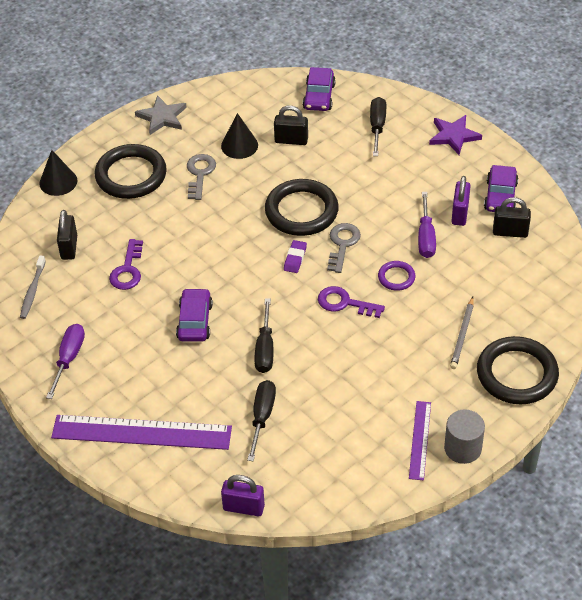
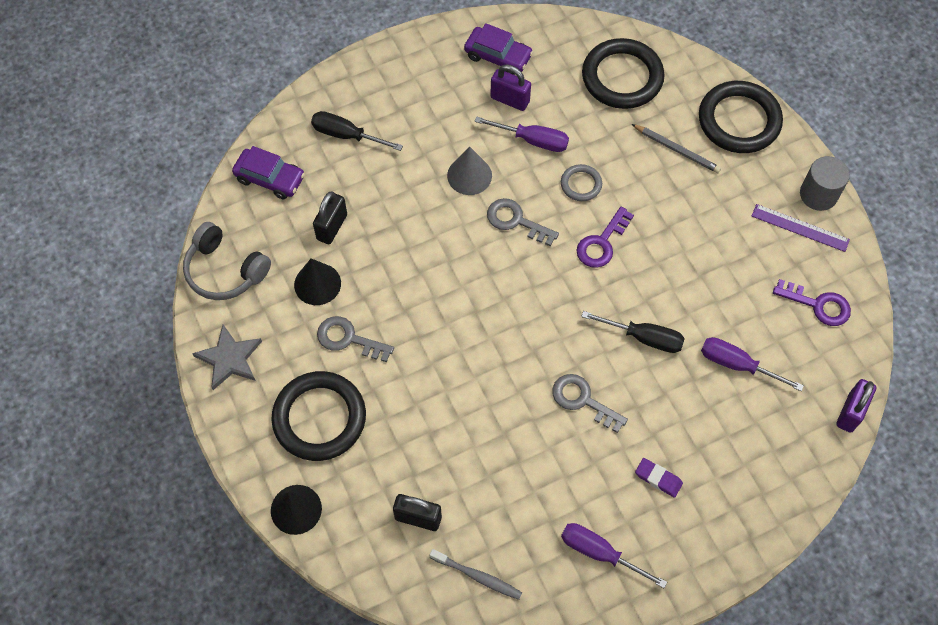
camera: 75 degrees left, 15 degrees up
(127, 270) = (479, 456): purple key -> purple key (818, 305)
(141, 432) = (729, 493): purple ruler -> none
(195, 321) = (582, 400): purple car -> grey key
(231, 95) = (225, 270): none -> grey headphones
(262, 417) = (737, 365): black screwdriver -> purple screwdriver
(295, 258) = (521, 273): purple eraser -> purple eraser (658, 478)
(301, 211) = (451, 247): black ring -> black ring (622, 77)
(373, 206) = (469, 175): none -> grey cone
(396, 277) = (581, 184): purple ring -> grey ring
(454, 136) = (392, 68): purple star -> none
(510, 232) = (552, 65): black padlock -> none

